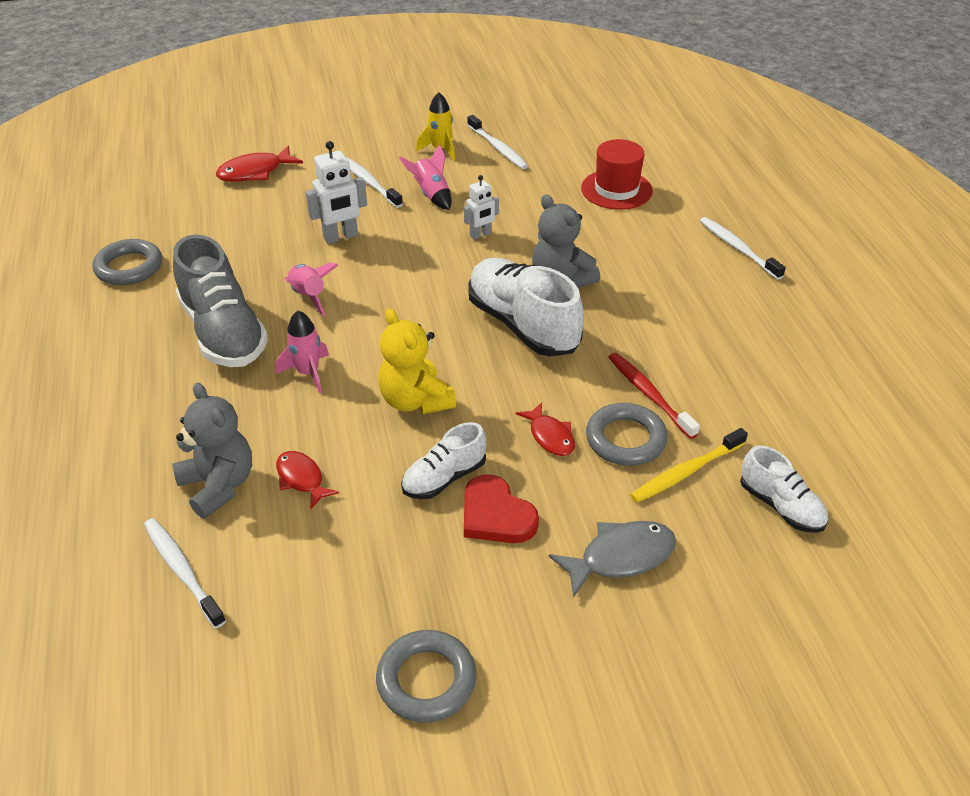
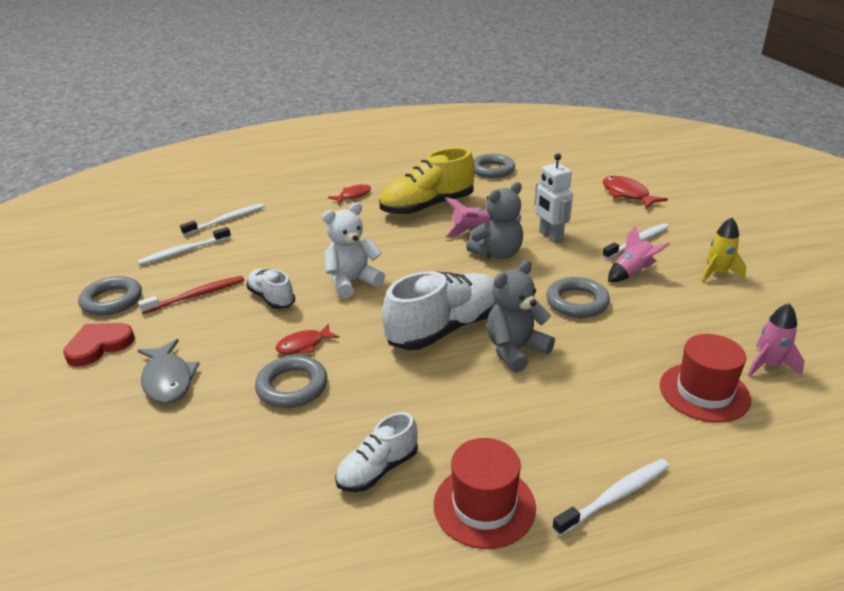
camera: 90 degrees right, 10 degrees down
(218, 485) = (287, 222): grey teddy bear -> grey teddy bear (497, 254)
(223, 332) = (427, 207): grey shoe -> yellow shoe
(302, 479) = (285, 247): red fish -> red fish (353, 195)
(308, 373) = (385, 239): pink rocket -> pink rocket (768, 365)
(415, 401) = (352, 282): yellow teddy bear -> white teddy bear
(480, 235) = (577, 302): white robot -> grey ring
(496, 515) = (230, 321): red heart -> red heart (99, 345)
(497, 148) = (744, 307): white toothbrush -> white toothbrush (184, 251)
(649, 395) = (347, 403): red toothbrush -> red toothbrush (196, 295)
(686, 472) = (245, 422): yellow toothbrush -> none
(761, 311) = (484, 505): none -> red hat
(780, 506) = (184, 484): white shoe -> white shoe (378, 469)

